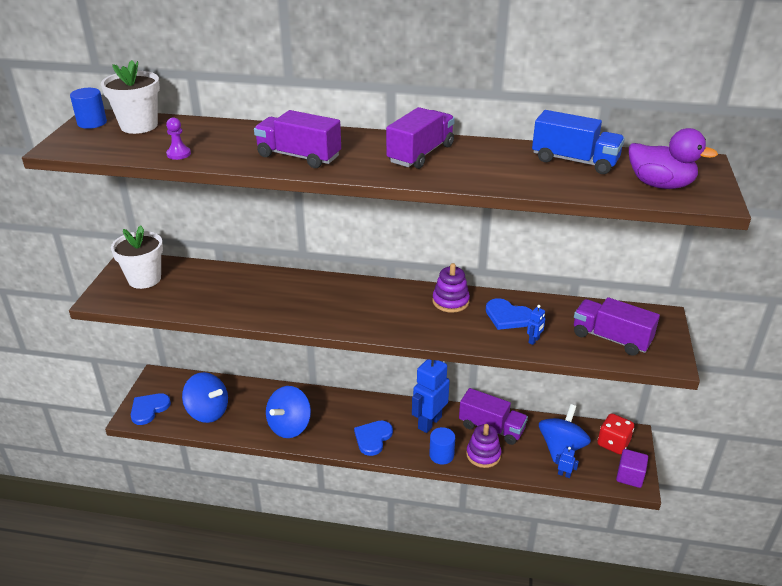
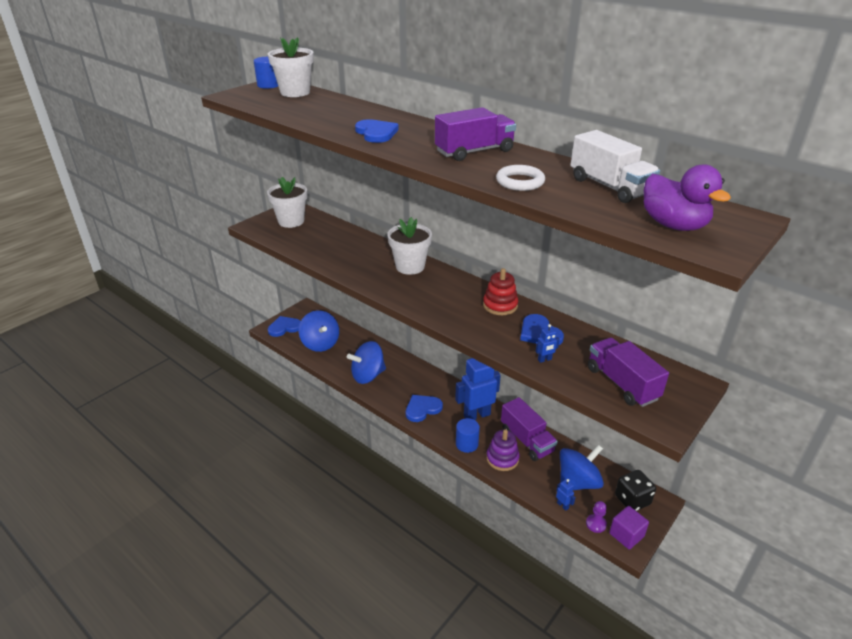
camera: 30 degrees right, 0 degrees up
(178, 154) = (296, 114): purple pawn -> purple pawn (596, 524)
(299, 156) = (376, 133): purple truck -> blue heart
(328, 290) = (410, 267): none -> white flower pot
(450, 301) = (500, 305): purple stacking toy -> red stacking toy
(498, 176) = (520, 182): none -> white ring
(574, 161) = (609, 187): blue truck -> white truck
(613, 443) = (632, 500): red dice -> black dice

